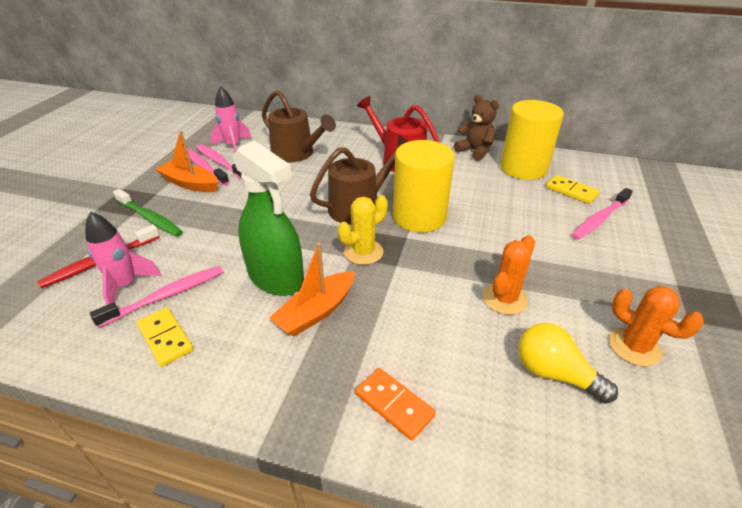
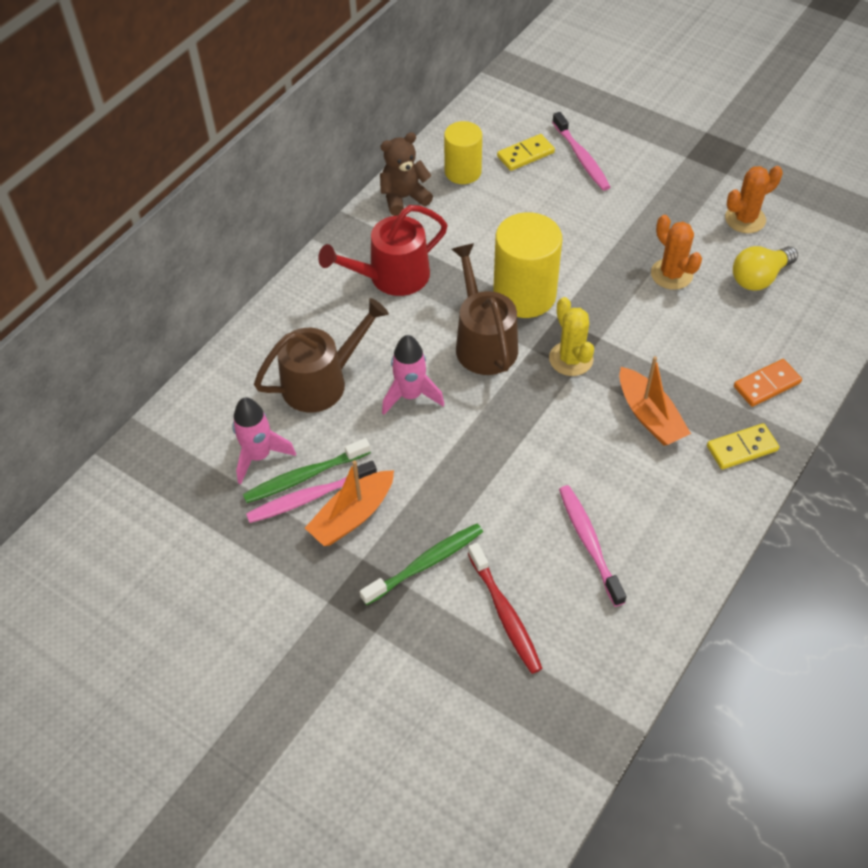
camera: 70 degrees left, 15 degrees up
(126, 285) = (559, 583): pink rocket -> pink rocket (410, 395)
(165, 338) = (653, 543): yellow domino -> yellow domino (742, 448)
(220, 162) = (304, 476): pink toothbrush -> green toothbrush
(276, 277) = (588, 441): green spray bottle -> none
(523, 168) = (463, 172): yellow cylinder -> yellow cylinder, size x0.64

